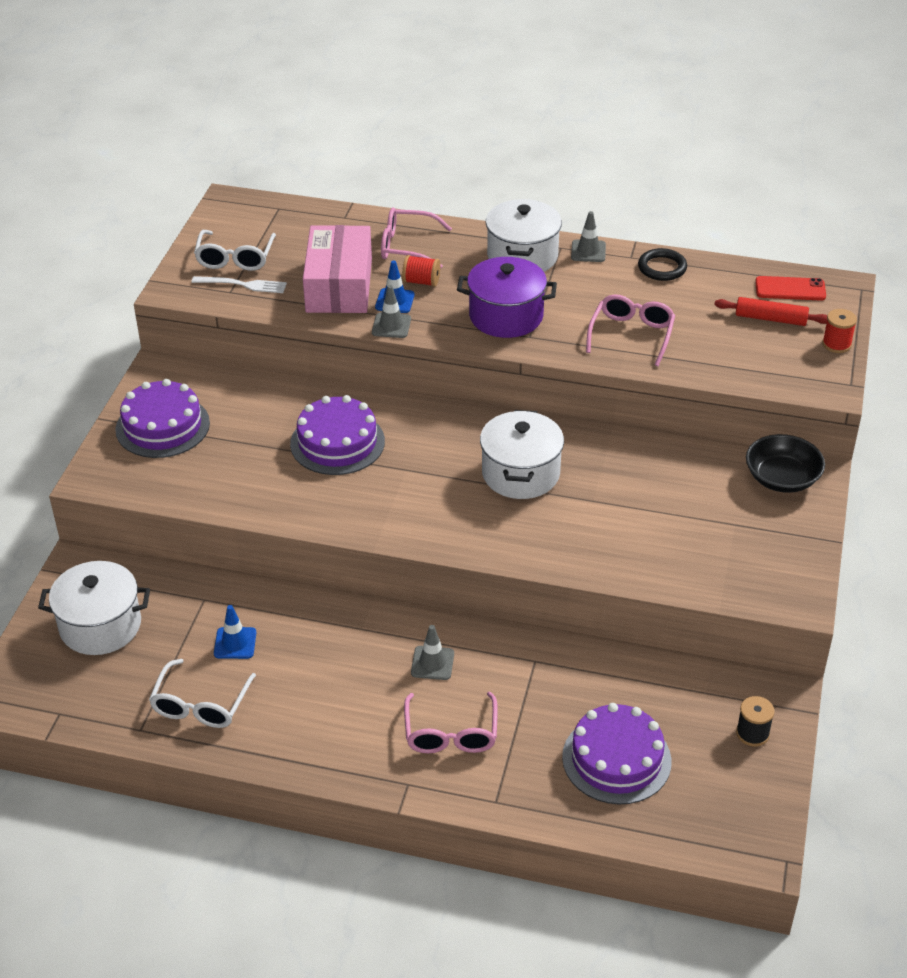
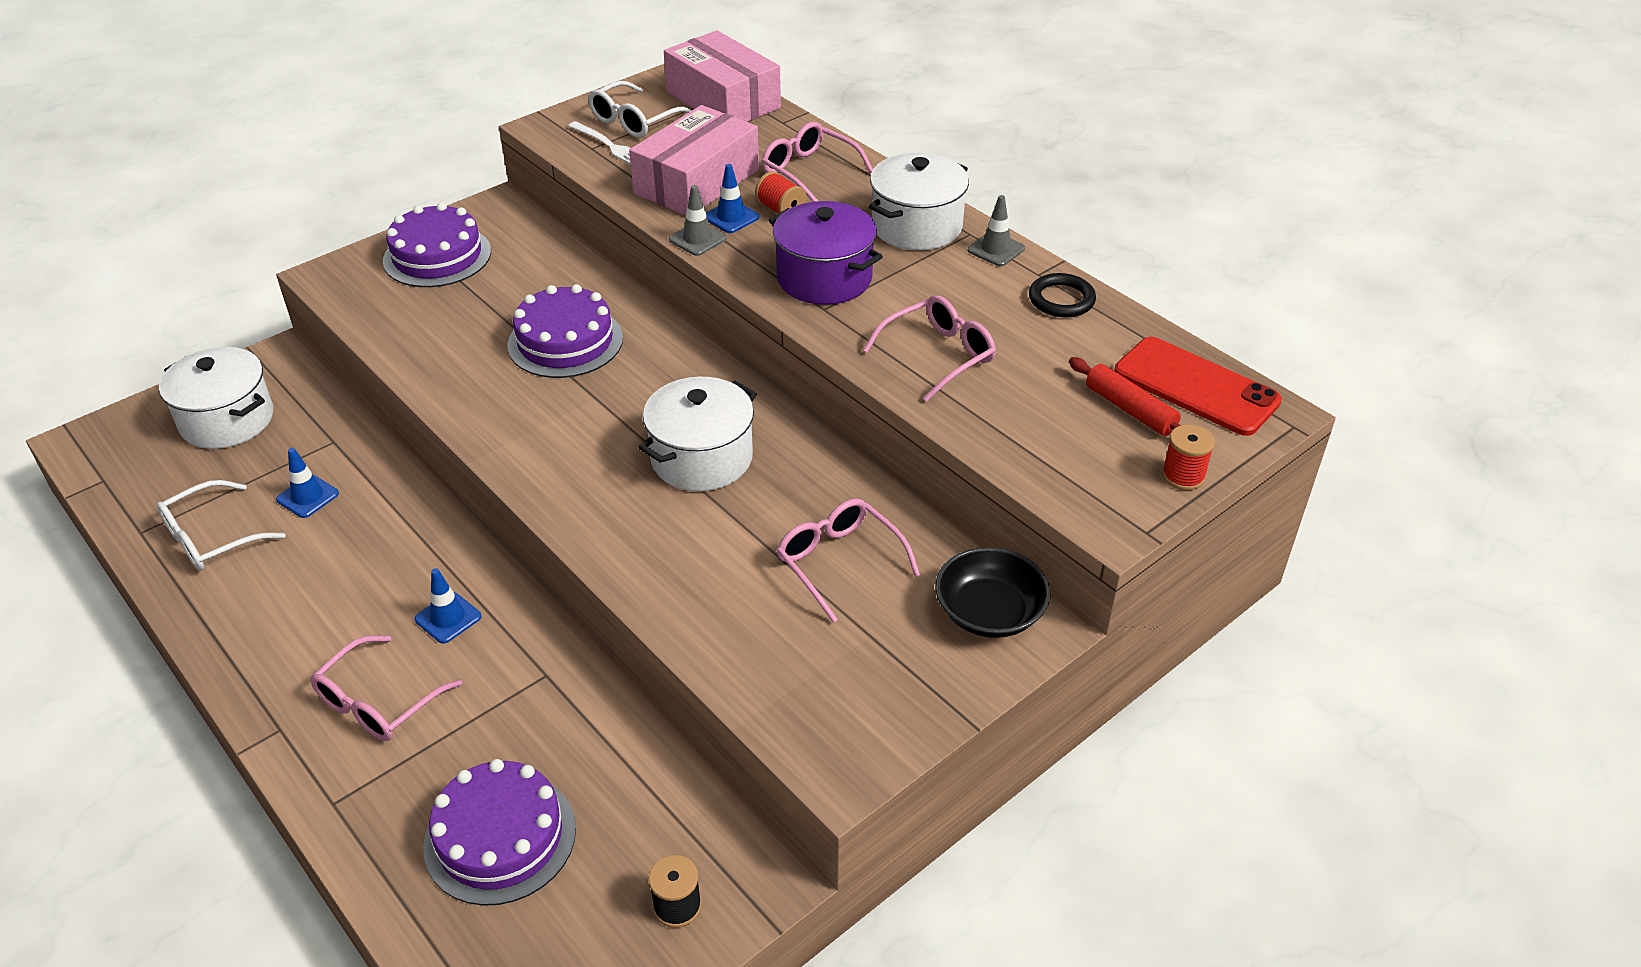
camera: 35 degrees right, 0 degrees up
(280, 217) = (723, 100): none -> pink box
(432, 663) = (448, 618): grey traffic cone -> blue traffic cone
(672, 493) = (839, 562): none -> pink glasses
(790, 289) = (1195, 387): red phone -> red phone, size x1.58

